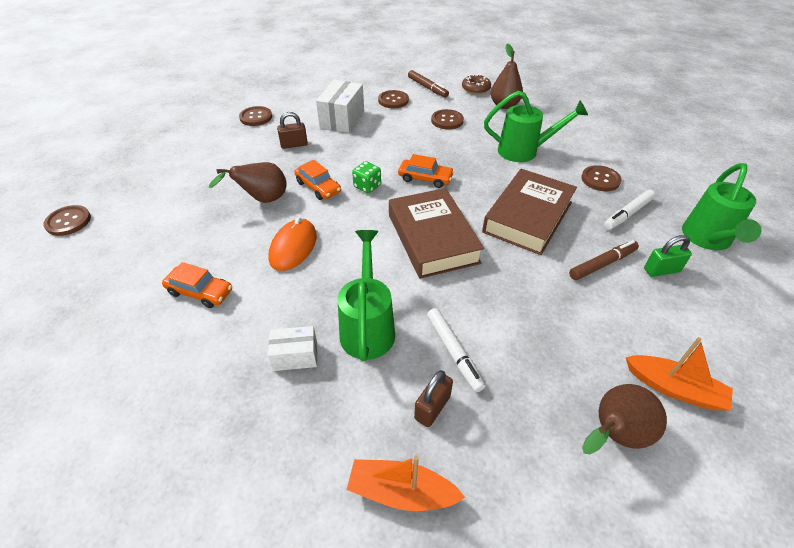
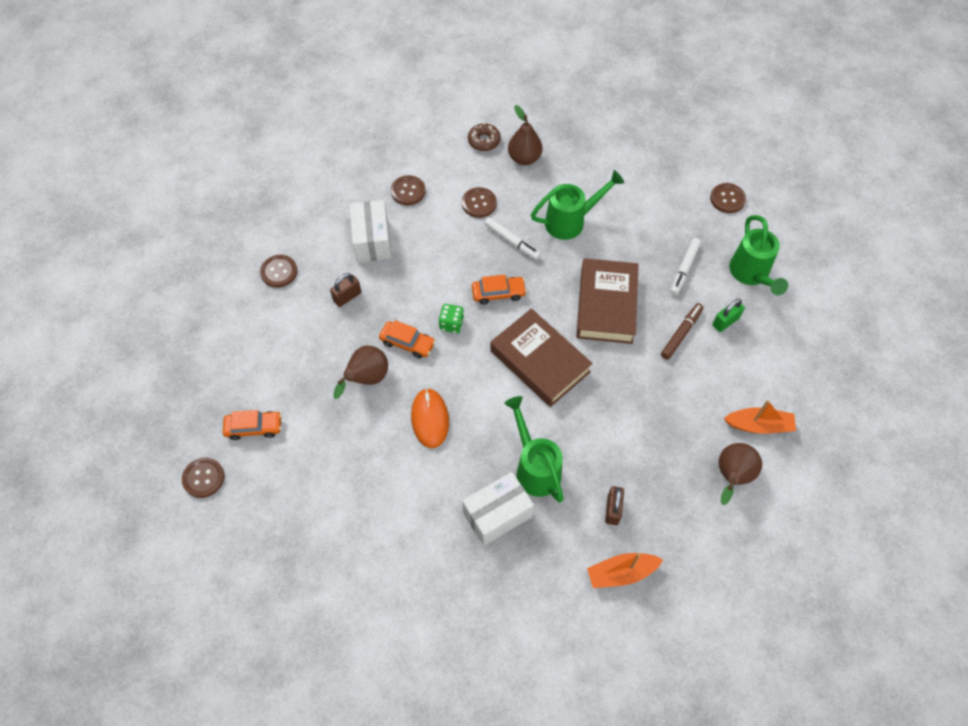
camera: 25 degrees left, 15 degrees up
(200, 292) = (384, 494): orange car -> orange car (254, 427)
(295, 356) = (497, 514): white box -> white box, size x1.69
(427, 88) = (433, 157): brown marker -> none
(454, 352) = (607, 461): white marker -> white marker (512, 241)
(600, 179) = (650, 234): brown button -> brown button (727, 199)

